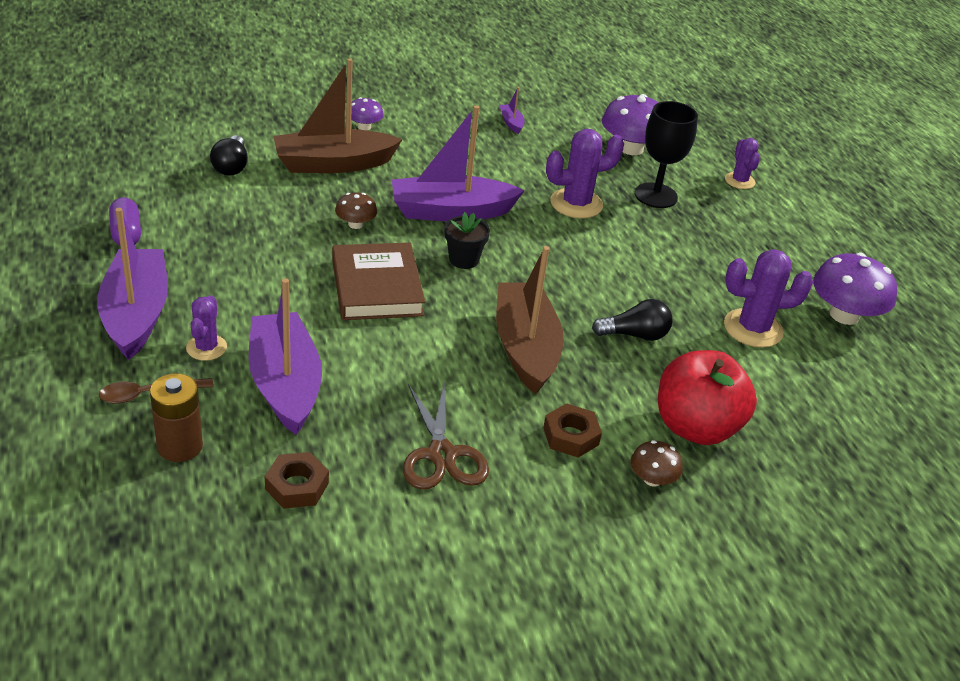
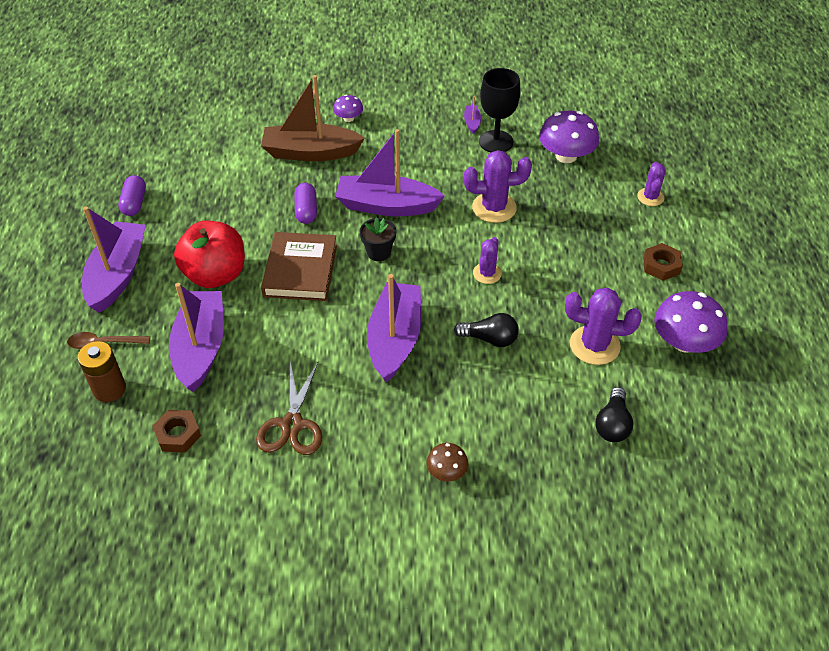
camera: 20 degrees right, 10 degrees up
(206, 348) = (156, 309): purple cactus -> purple cactus (487, 273)
(231, 166) = (232, 148): black light bulb -> black light bulb (612, 424)
(355, 224) = (306, 211): brown mushroom -> purple capsule
(525, 348) = (395, 339): brown boat -> purple boat
(570, 436) = (398, 423): brown nut -> brown nut (661, 265)
(656, 195) = (567, 205): black goblet -> black goblet (496, 142)
(696, 427) = (503, 431): red apple -> red apple (215, 275)

